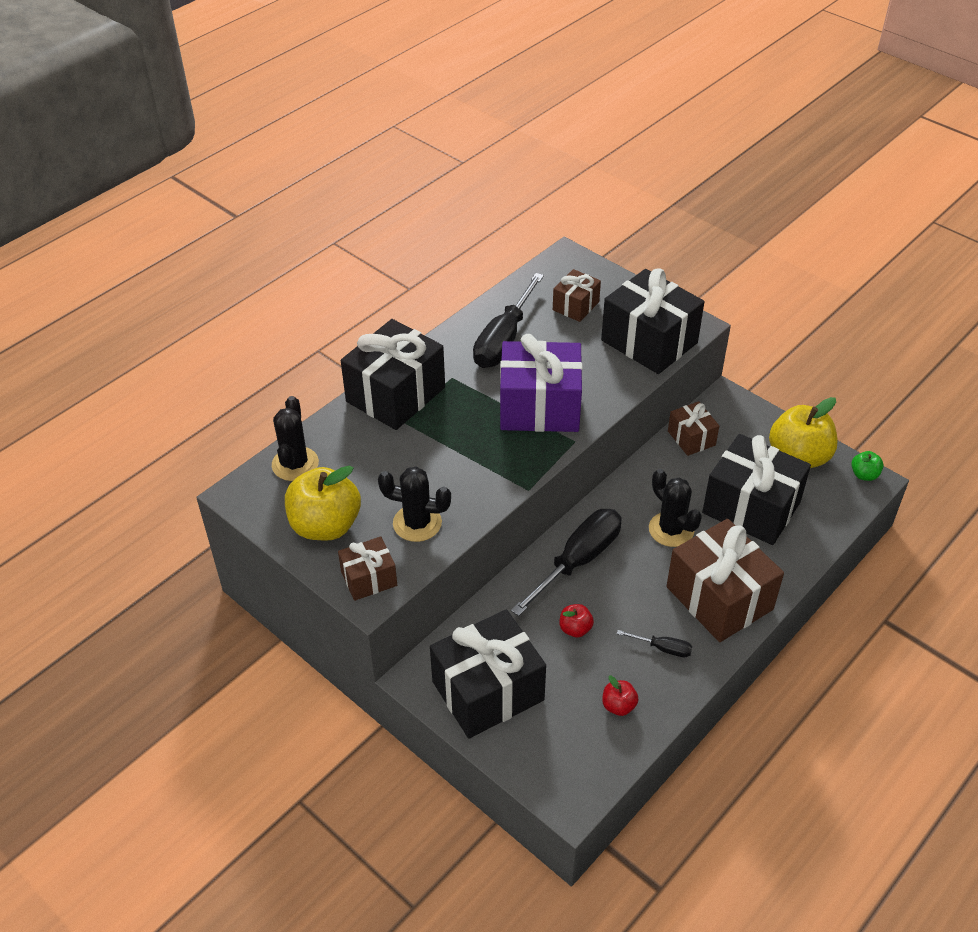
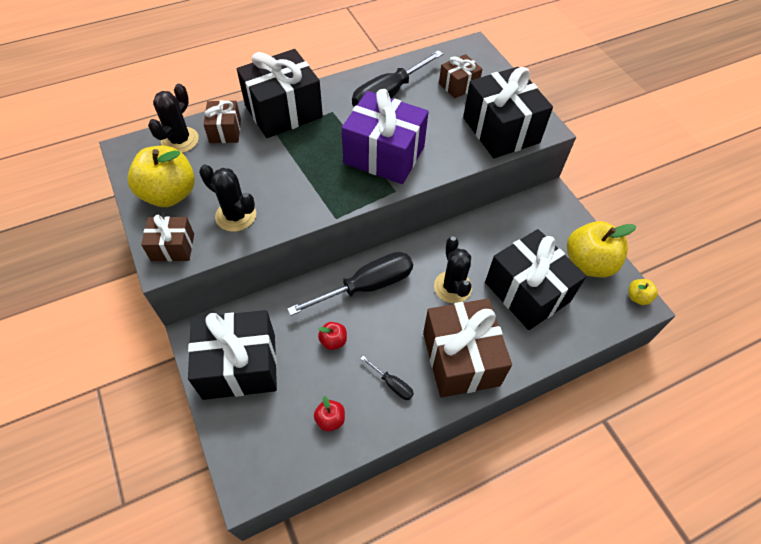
camera: 20 degrees right, 10 degrees up
(691, 438) = (508, 219): brown gift -> brown gift (225, 131)
(864, 475) = (637, 297): green apple -> yellow apple

